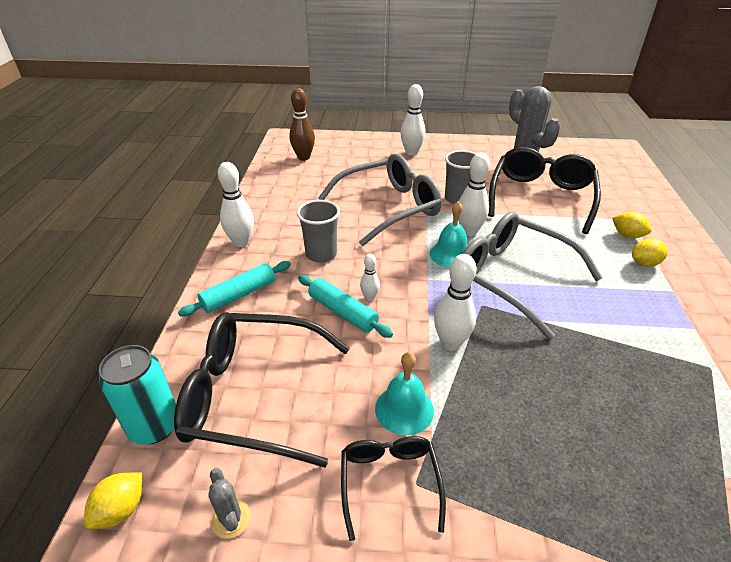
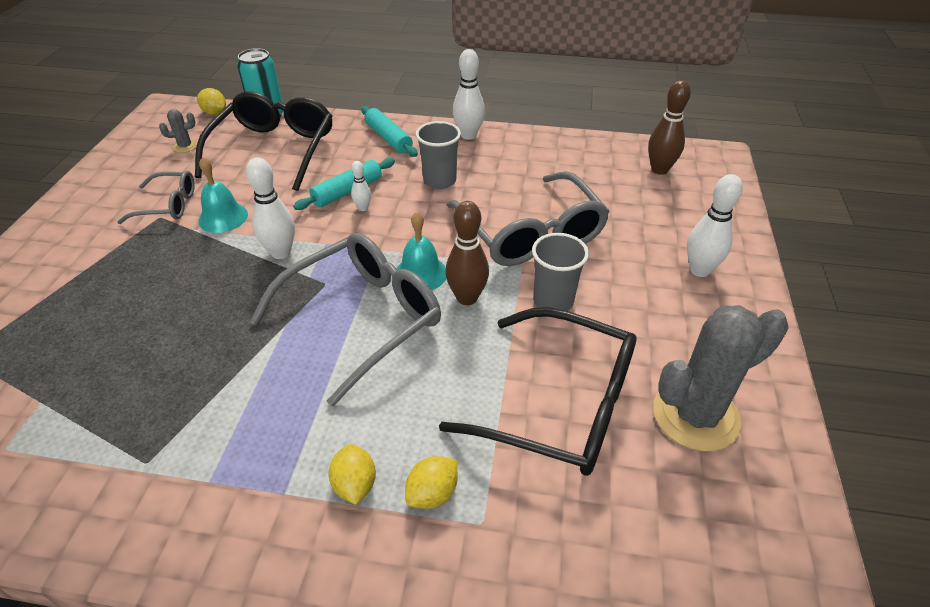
camera: 95 degrees right, 5 degrees up
(389, 481) = (169, 205): black glasses -> grey glasses
(469, 232) = (467, 298): white bowling pin -> brown bowling pin

